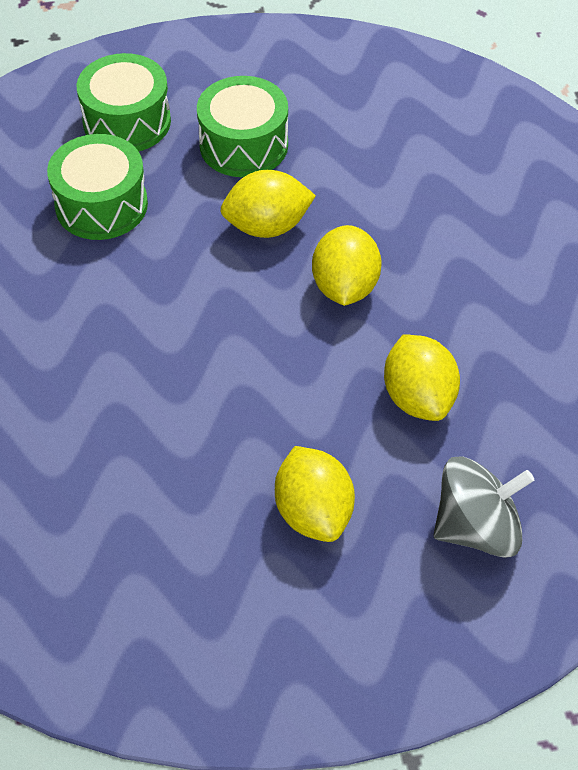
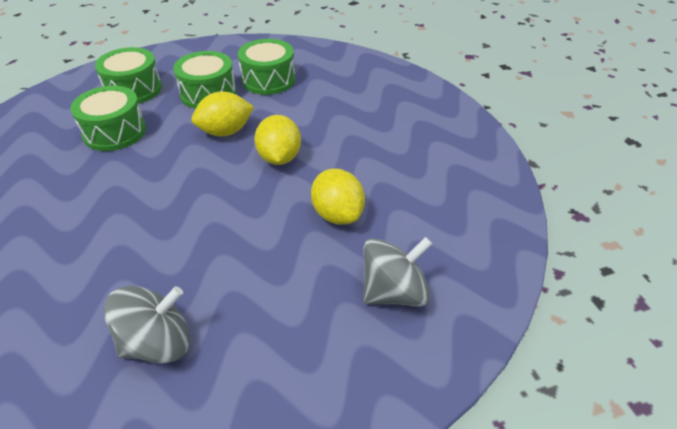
camera: 10 degrees left, 10 degrees down
(168, 550) = (157, 343): none -> grey spinning top
(313, 512) = (271, 299): yellow lemon -> none
(341, 127) = (268, 80): none -> green drum

